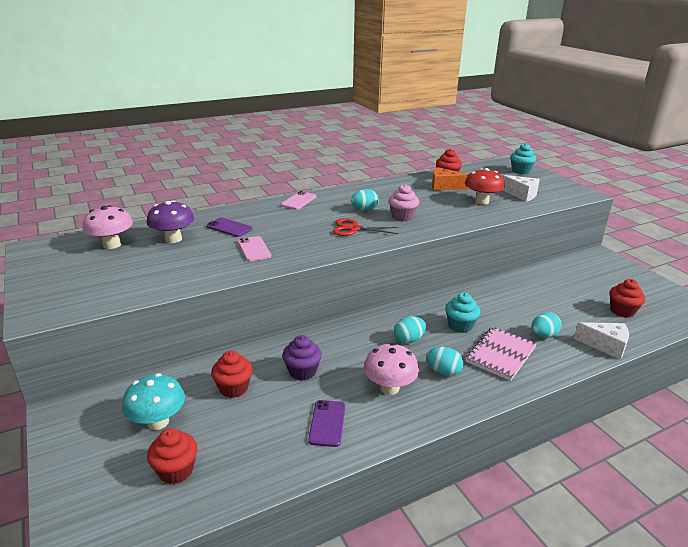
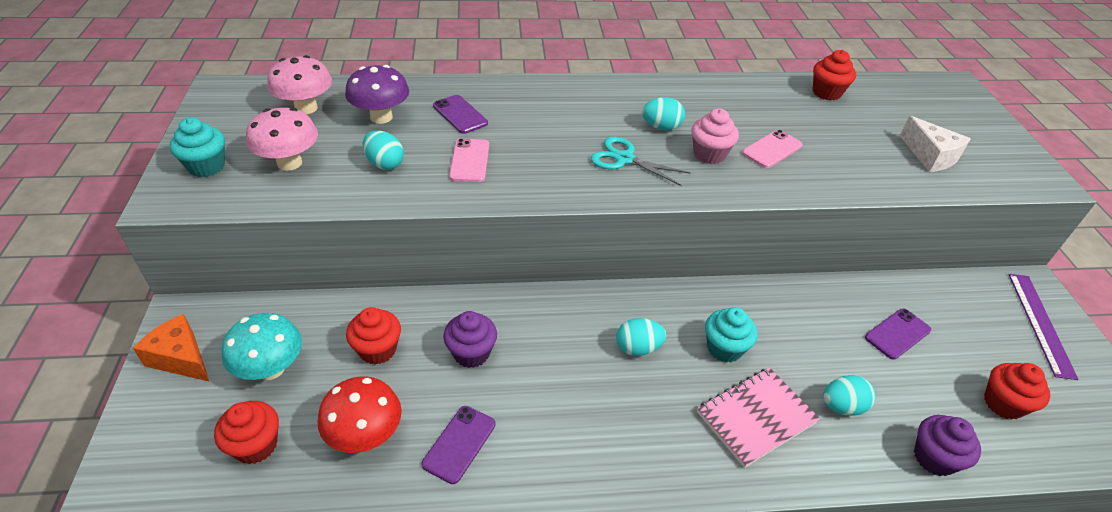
camera: 20 degrees right, 15 degrees up
(298, 201) = (578, 88): pink phone -> pink phone (772, 149)
(353, 229) = (624, 159): red scissors -> turquoise scissors
(389, 388) = (568, 418): pink mushroom -> pink mushroom (289, 163)
(443, 371) = (655, 417): turquoise egg -> turquoise egg (385, 164)
(444, 186) = (811, 110): orange cheese -> orange cheese (181, 358)
(481, 201) = (853, 154): red mushroom -> red mushroom (365, 435)
(520, 171) = (959, 106): turquoise cupcake -> turquoise cupcake (206, 166)
(549, 294) = (897, 334): none -> purple phone
(605, 345) = (934, 458): white cheese -> purple cupcake
(615, 271) = (1040, 323): none -> purple ruler

